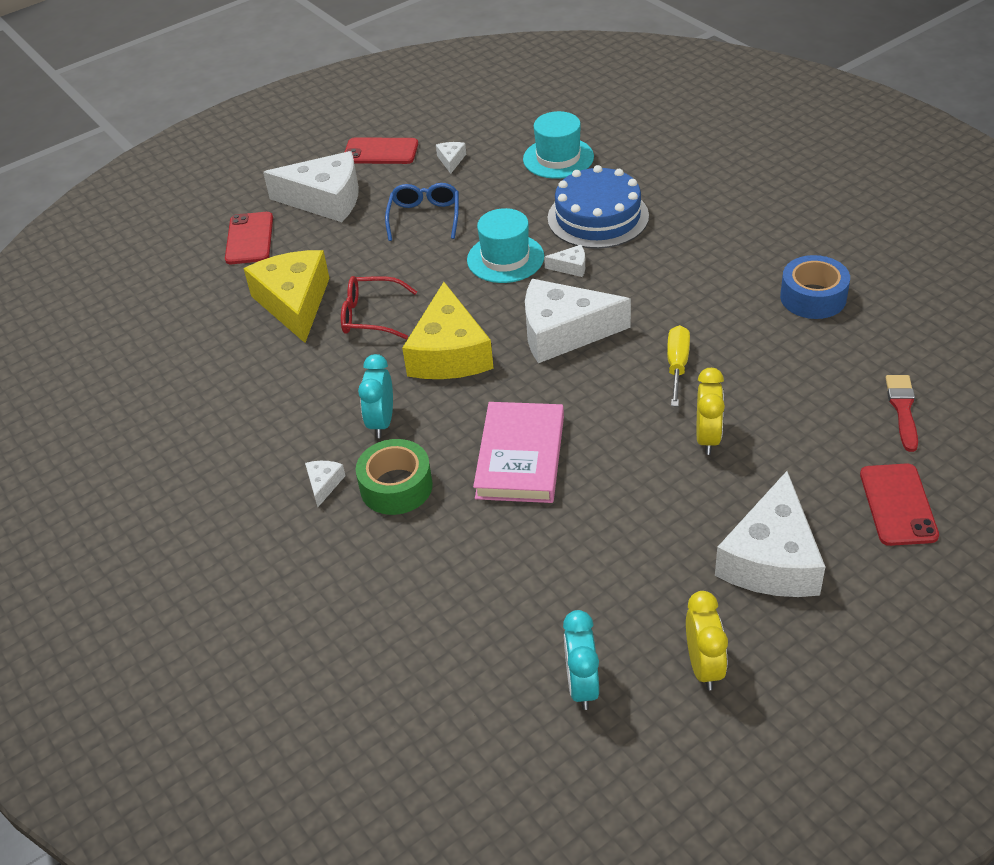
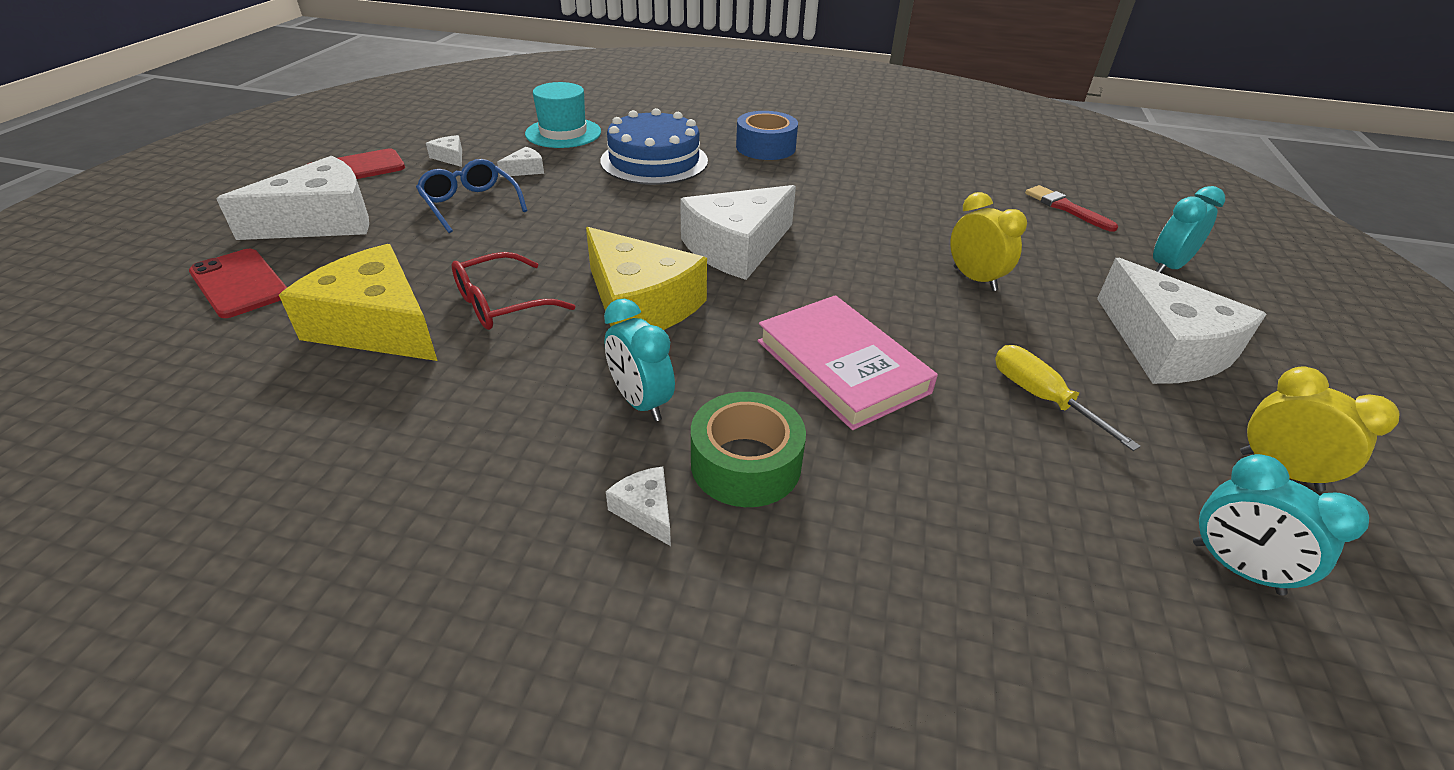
camera: 45 degrees left, 5 degrees down
(505, 258) = (602, 211): turquoise hat -> none
(571, 267) = (676, 199): white cheese -> white cheese (525, 170)
(677, 366) = (871, 238): yellow screwdriver -> yellow screwdriver (1042, 398)
(813, 297) = (899, 163): blue tape -> blue tape (765, 147)
(898, 505) = (1167, 267): red phone -> turquoise clock

